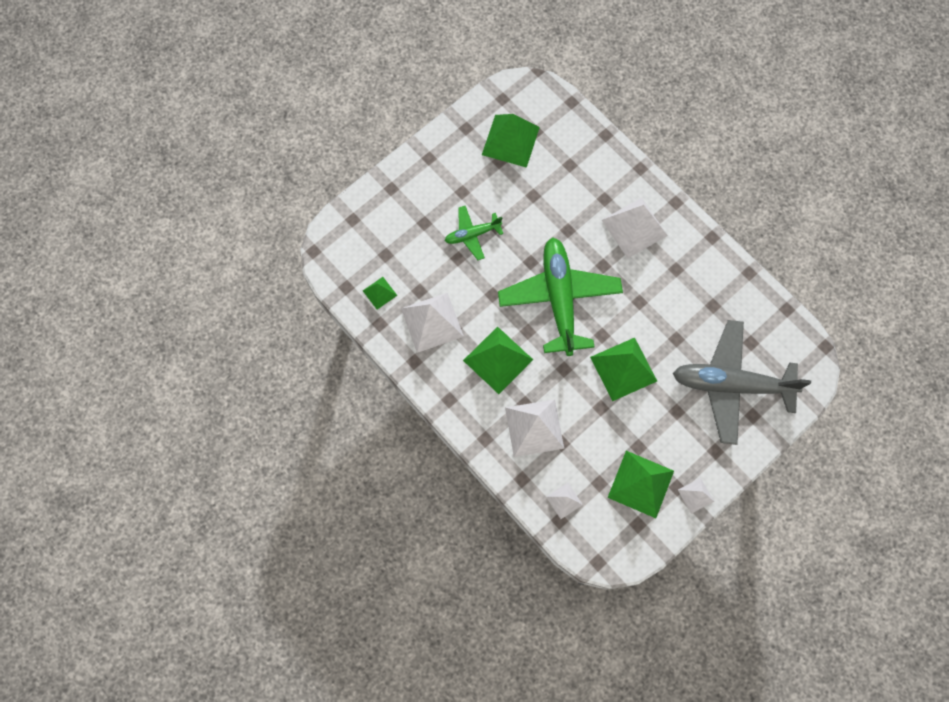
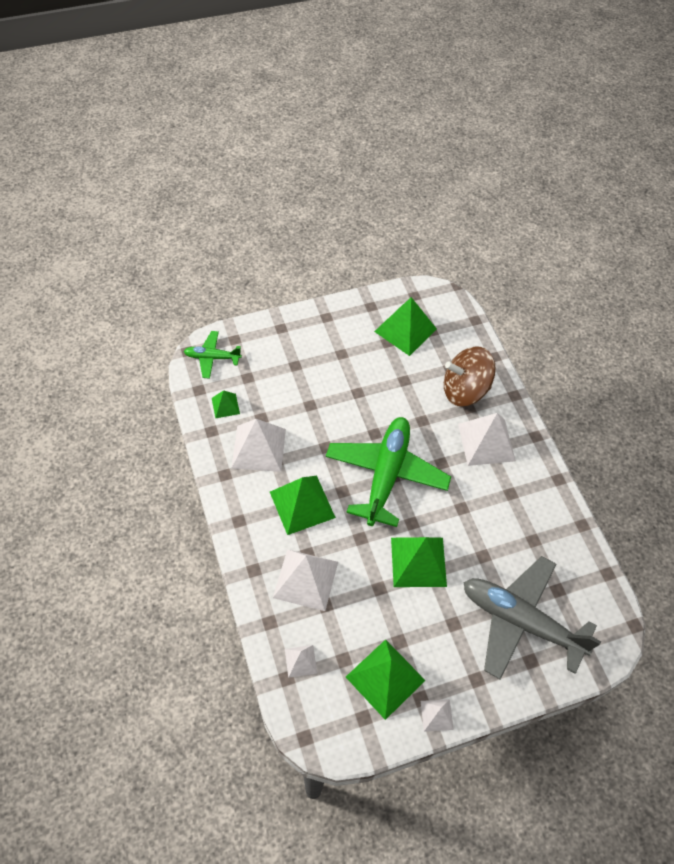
camera: 20 degrees right, 15 degrees down
(472, 234) = (333, 391): green plane -> green plane (212, 358)
(593, 182) = (465, 390): none -> brown spinning top

